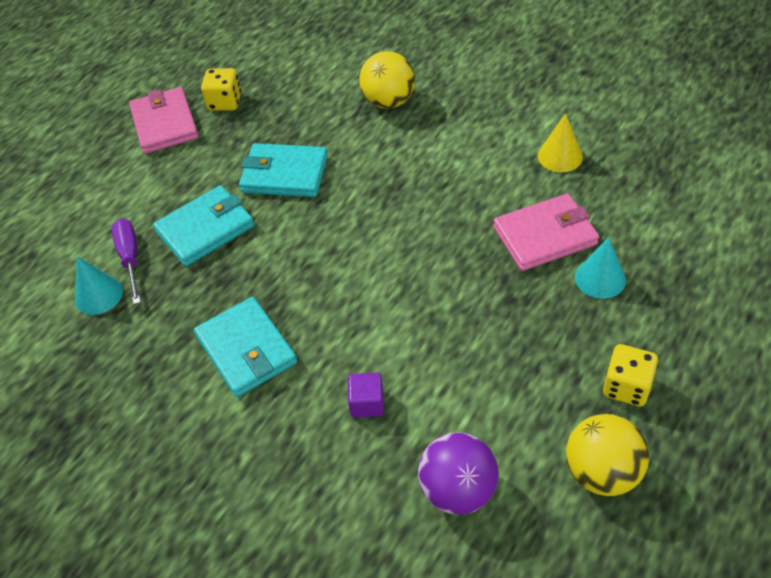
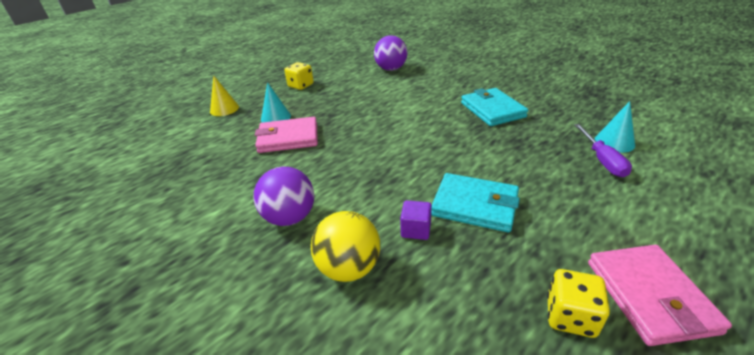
camera: 170 degrees left, 15 degrees down
(205, 229) = (542, 172): turquoise wallet -> none
(367, 403) = (424, 89): purple cube -> purple cube (416, 230)
(465, 131) = (290, 217): none -> purple ball
(560, 156) = (232, 183): yellow cone -> yellow cone (224, 109)
(602, 472) = (331, 69): yellow ball -> none

